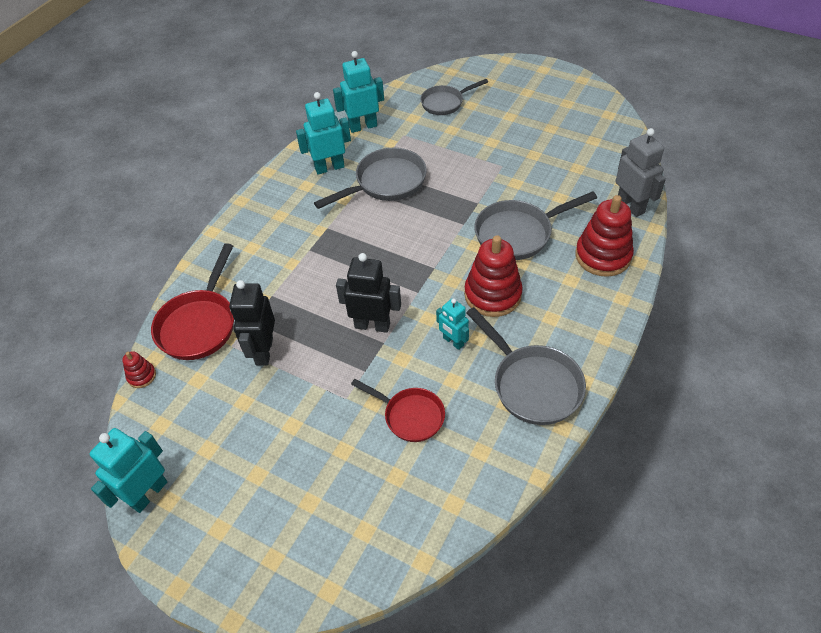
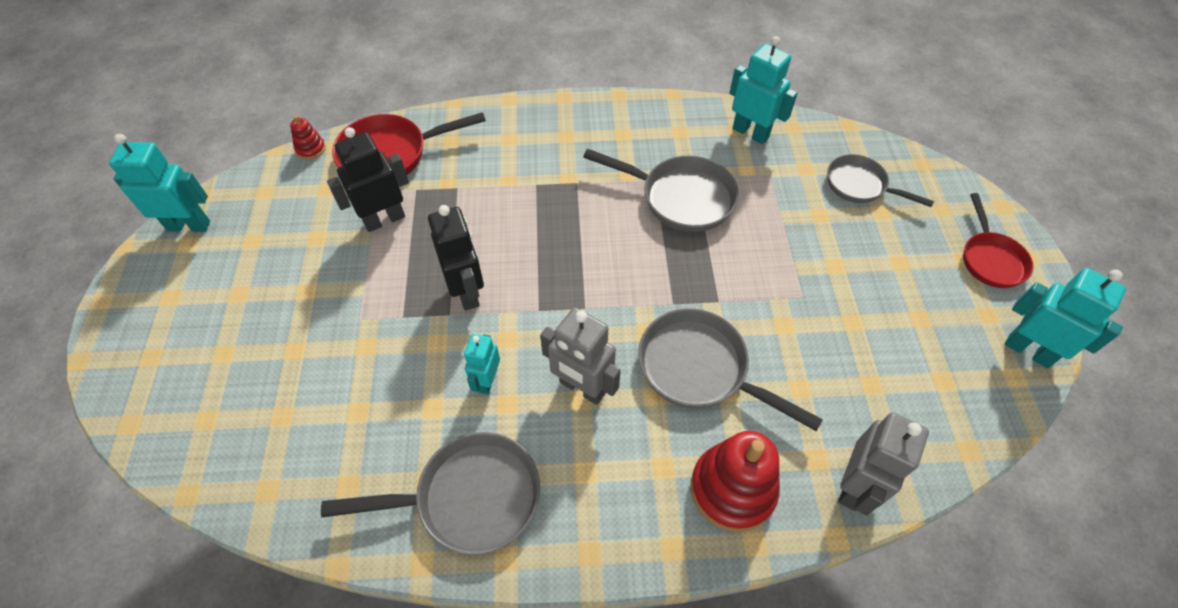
camera: 55 degrees right, 5 degrees up
(329, 167) = (664, 138): turquoise robot -> turquoise robot (1028, 350)
(410, 416) = (364, 389): red pan -> red pan (990, 259)
(492, 295) = (582, 388): red stacking toy -> grey robot
(532, 384) = (469, 498): grey pan -> grey pan turned 120 degrees counterclockwise

